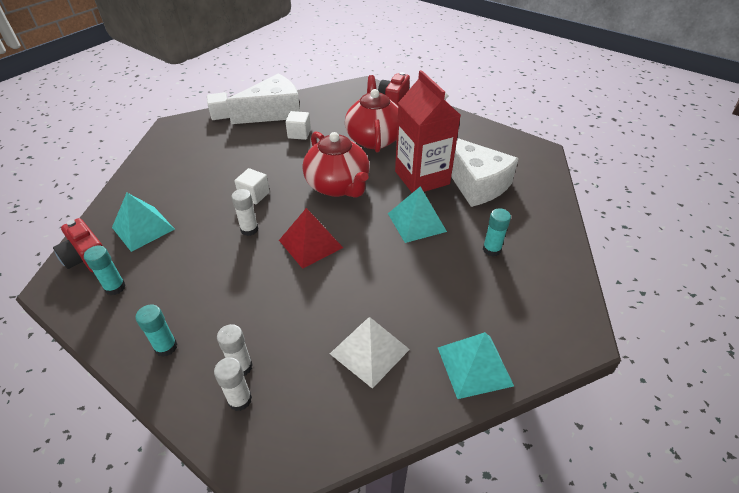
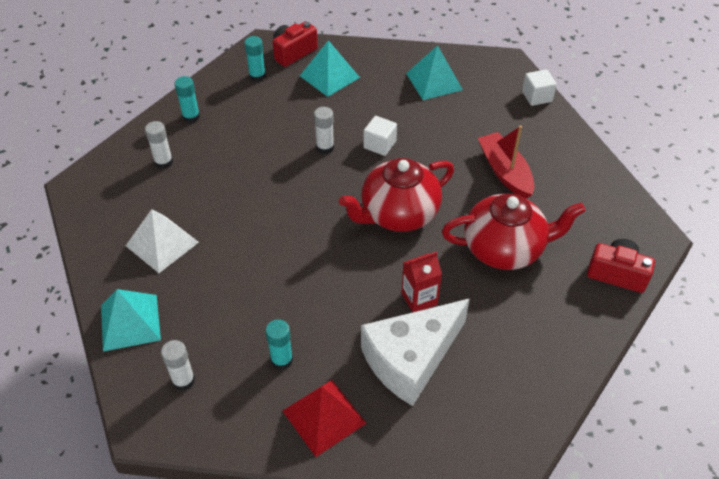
camera: 90 degrees right, 5 degrees up
(240, 400) = (134, 165): white glue stick -> white glue stick (183, 380)
(273, 112) = (552, 143): white cheese -> none
(299, 134) = (505, 172): white cube -> red boat
(310, 243) = (302, 195): red pyramid -> red pyramid (324, 417)
(416, 222) = (332, 288): turquoise pyramid -> turquoise pyramid (434, 81)
(422, 178) = (419, 299): red carton -> red carton, size x0.50

